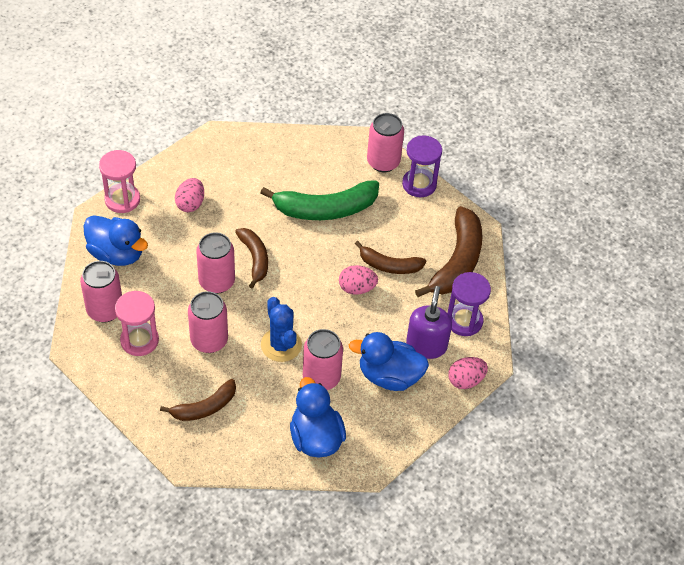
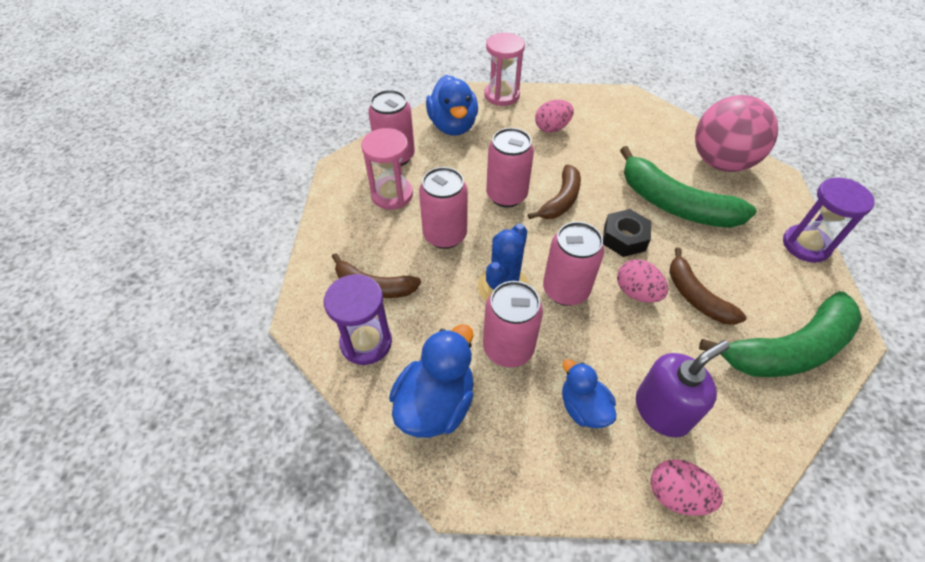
camera: 50 degrees right, 0 degrees up
(318, 257) = (624, 238): none -> black nut
(325, 154) = (720, 162): none -> pink ball
(383, 162) = (779, 202): pink can -> pink can (565, 290)
(389, 376) = (583, 407): blue duck -> blue duck, size x0.62
(457, 261) = (788, 349): brown banana -> green banana
(464, 321) = (739, 421): purple hourglass -> purple hourglass (366, 342)

